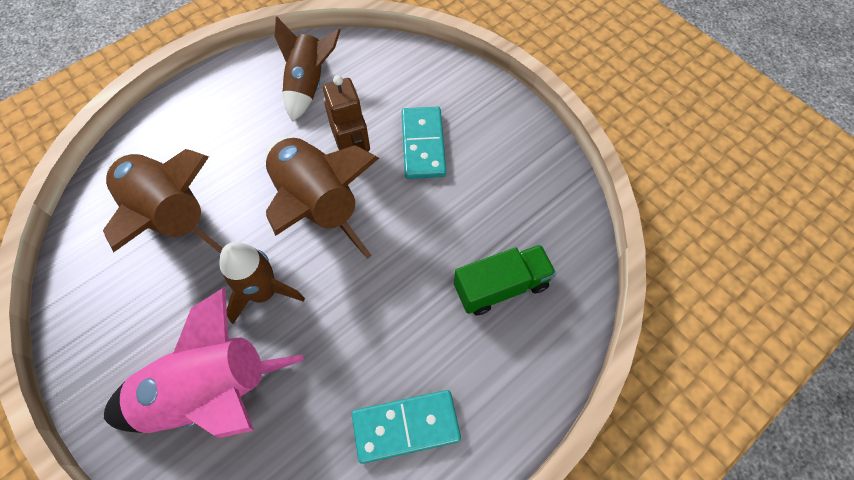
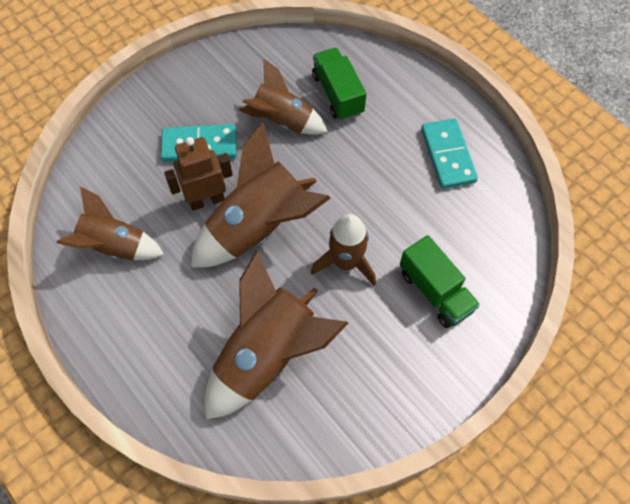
camera: 90 degrees left, 0 degrees up
(211, 393) = (435, 291): pink rocket -> green truck
(458, 224) = (283, 121): none -> brown rocket

